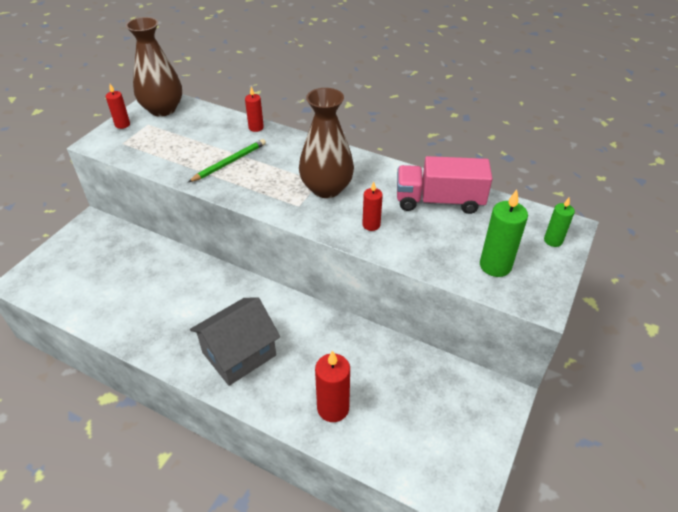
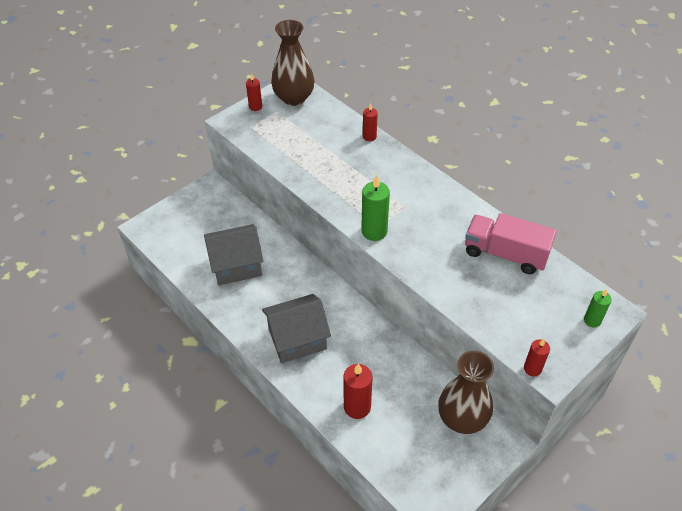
camera: 20 degrees right, 5 degrees up
(143, 295) = (236, 265): none -> grey house
(229, 162) = (334, 168): green pencil -> none
(326, 188) = (409, 215): brown vase -> brown vase (462, 418)
(371, 225) = (434, 261): red candle -> red candle (532, 369)
(495, 266) = (526, 329): green candle -> green candle (374, 231)

